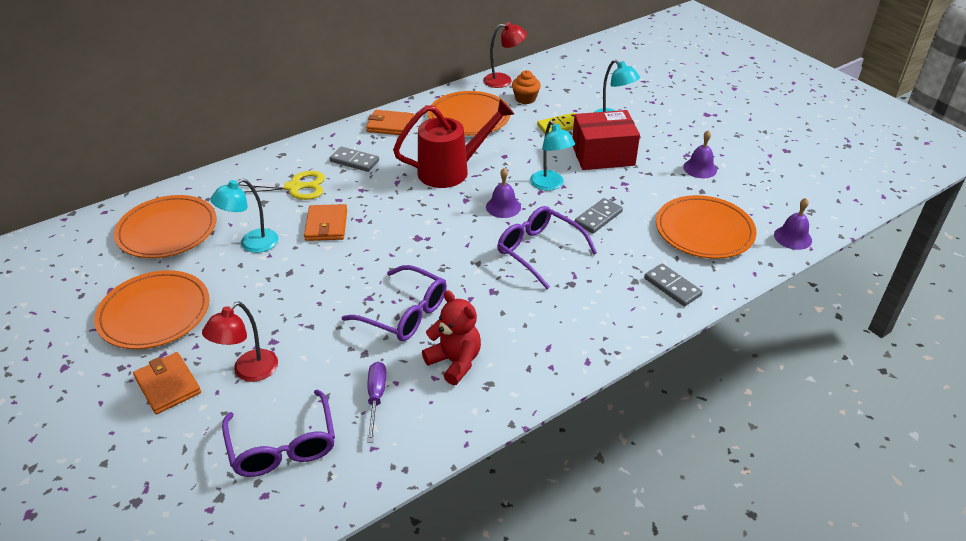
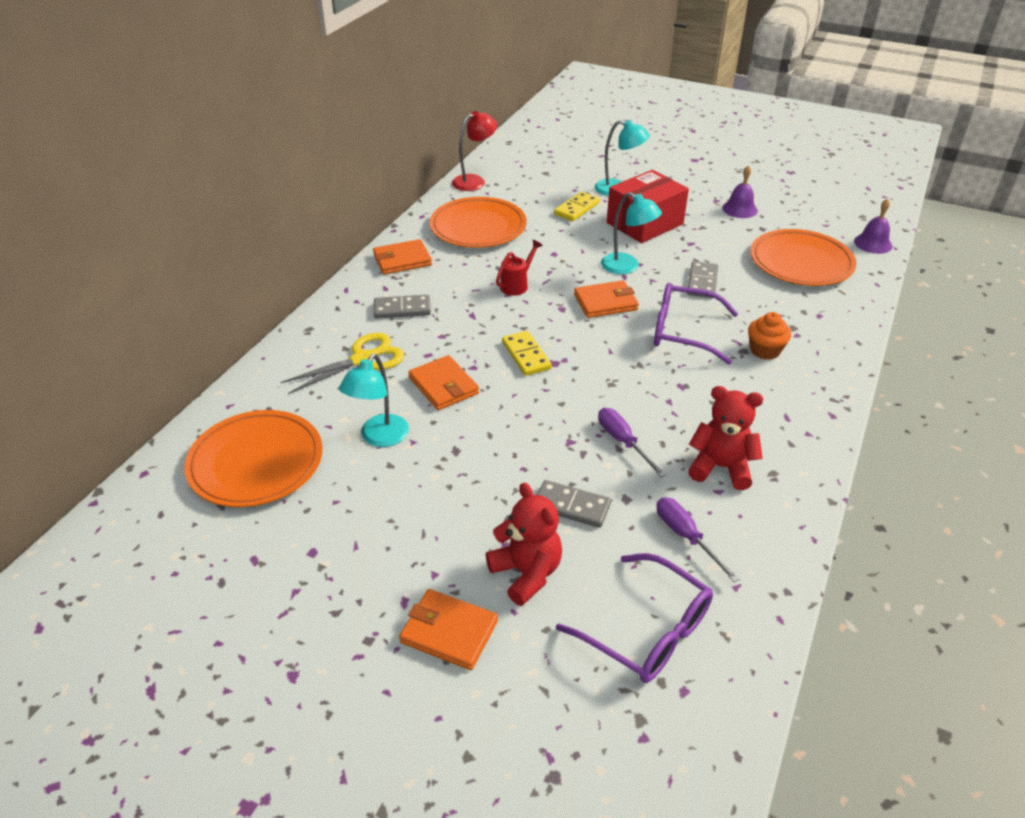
camera: 30 degrees left, 0 degrees up
(154, 313) = (343, 561): orange plate -> none
(249, 372) = (526, 573): red lamp -> red teddy bear
(403, 225) = (526, 355): none -> yellow domino
(405, 313) = (623, 442): purple glasses -> purple screwdriver
(451, 171) = (517, 285): red watering can -> red watering can, size x0.47
(503, 207) = (605, 302): purple bell -> orange wallet
(525, 99) = (515, 193): orange cupcake -> orange cupcake (765, 350)
(672, 287) = (828, 320): grey domino -> grey domino (571, 506)

